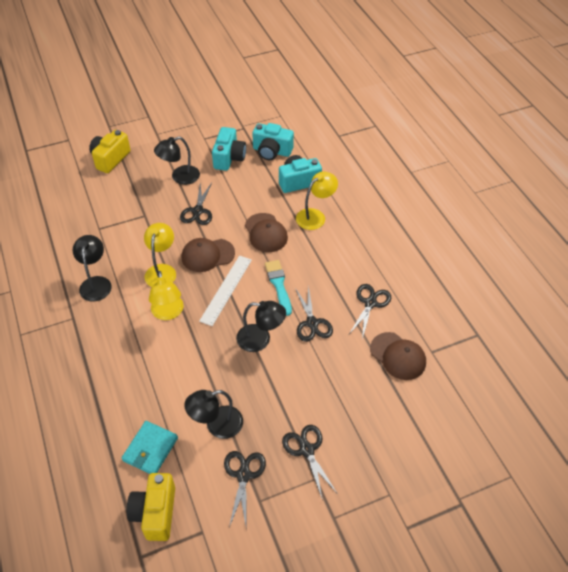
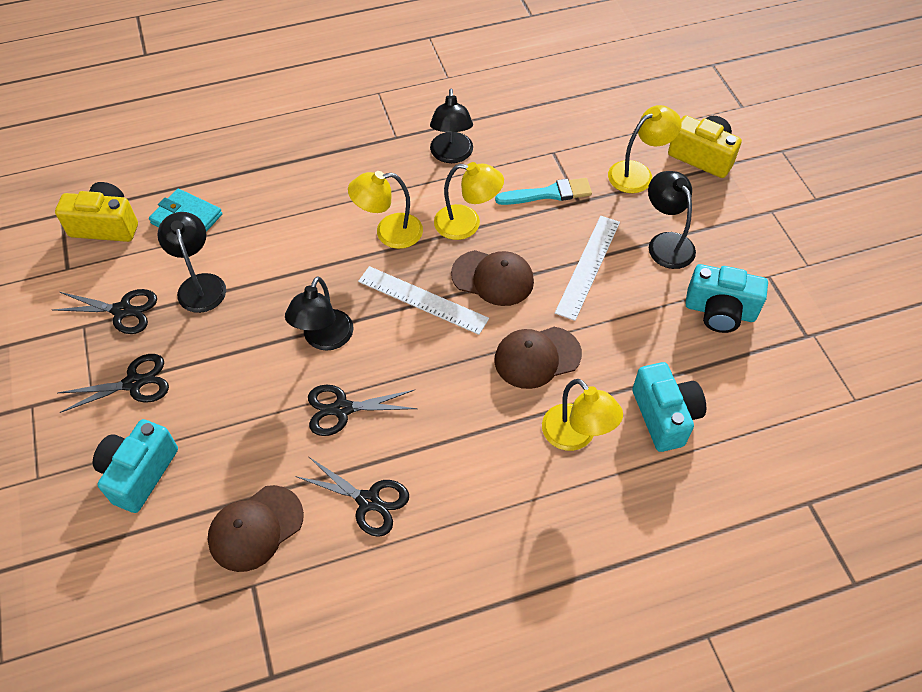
camera: 95 degrees right, 5 degrees up
(96, 283) = (451, 155): black lamp -> black lamp turned 90 degrees clockwise
(122, 188) = (638, 173): none -> yellow lamp
(198, 211) = (588, 266): black scissors -> white ruler
(207, 255) = (493, 278): brown cap -> brown cap turned 120 degrees clockwise
(272, 151) = (745, 378): turquoise camera -> turquoise camera (139, 473)
(278, 285) = (424, 369): turquoise brush -> turquoise brush (548, 193)

